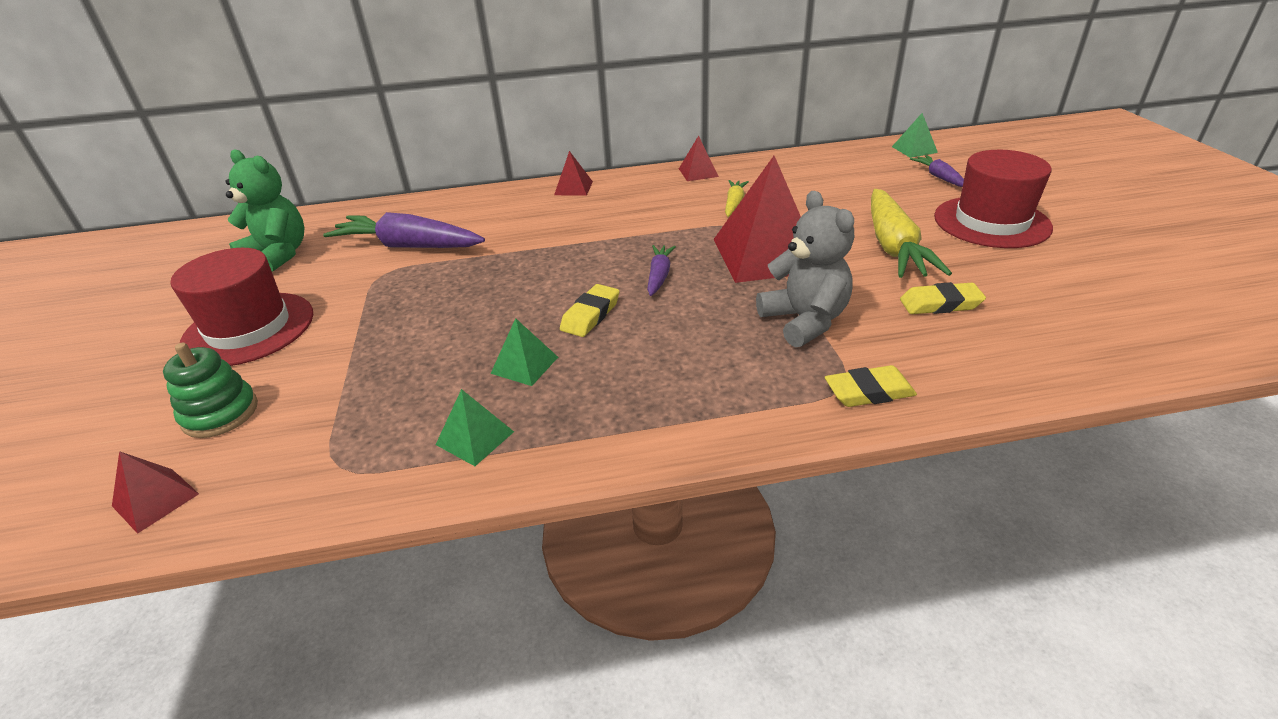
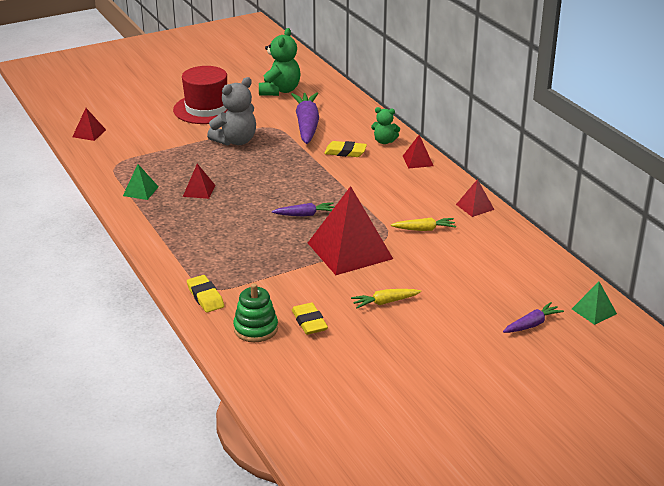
camera: 70 degrees right, 5 degrees down
(220, 413) = (141, 126): green stacking toy -> green stacking toy (255, 329)
(508, 201) = (384, 141): none -> green teddy bear
(524, 365) = (199, 190): green pyramid -> red pyramid
(590, 315) = (252, 200): yellow eraser -> yellow eraser (345, 152)
(804, 321) = (270, 271): grey teddy bear -> grey teddy bear (235, 141)
(893, 246) = (385, 302): yellow carrot -> yellow carrot, size x0.51
(991, 222) = (450, 349): red hat -> none

